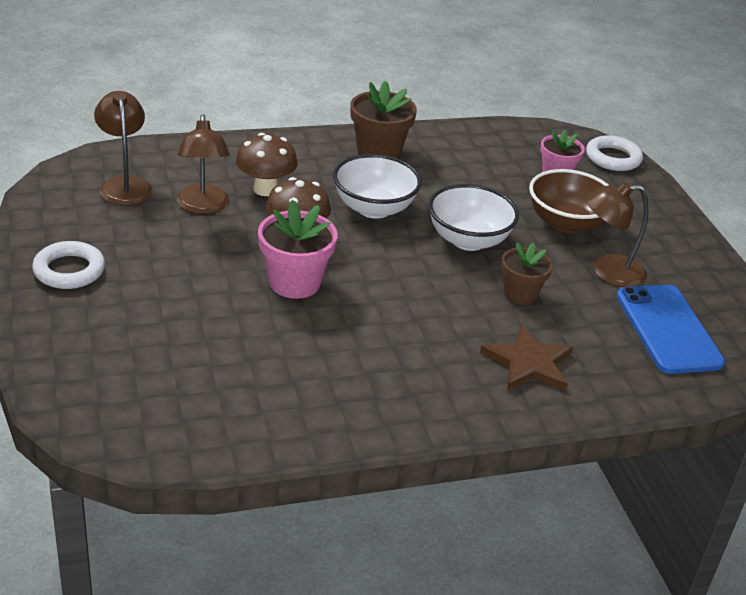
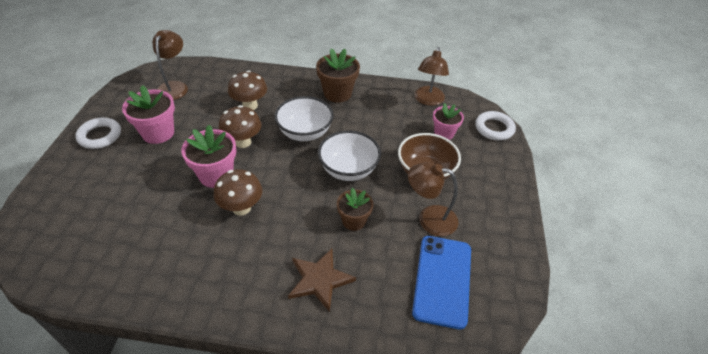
camera: 25 degrees right, 10 degrees up
(158, 249) = (158, 133): none -> pink flower pot
(203, 206) = (205, 109): brown lamp -> brown lamp (428, 100)
(364, 312) = (241, 208): none -> brown mushroom

